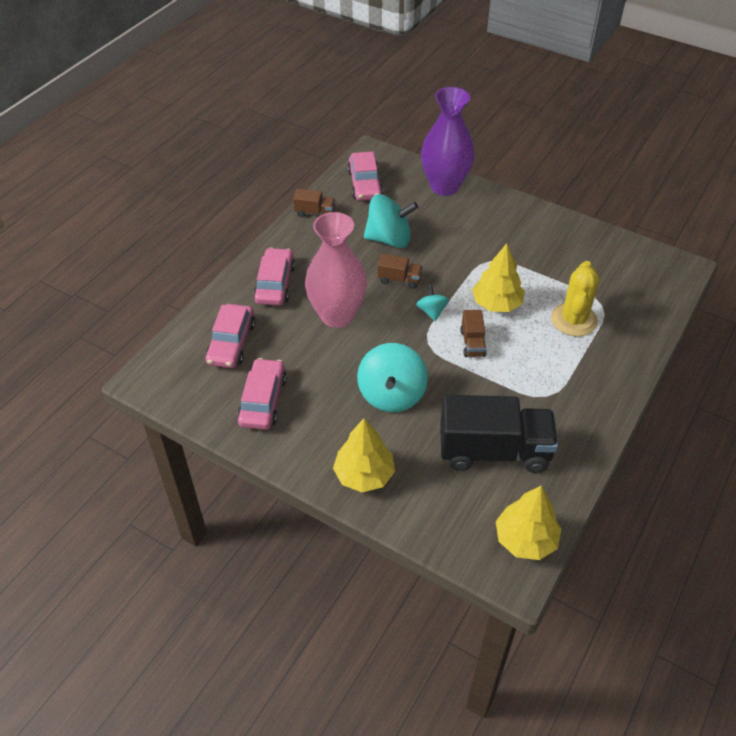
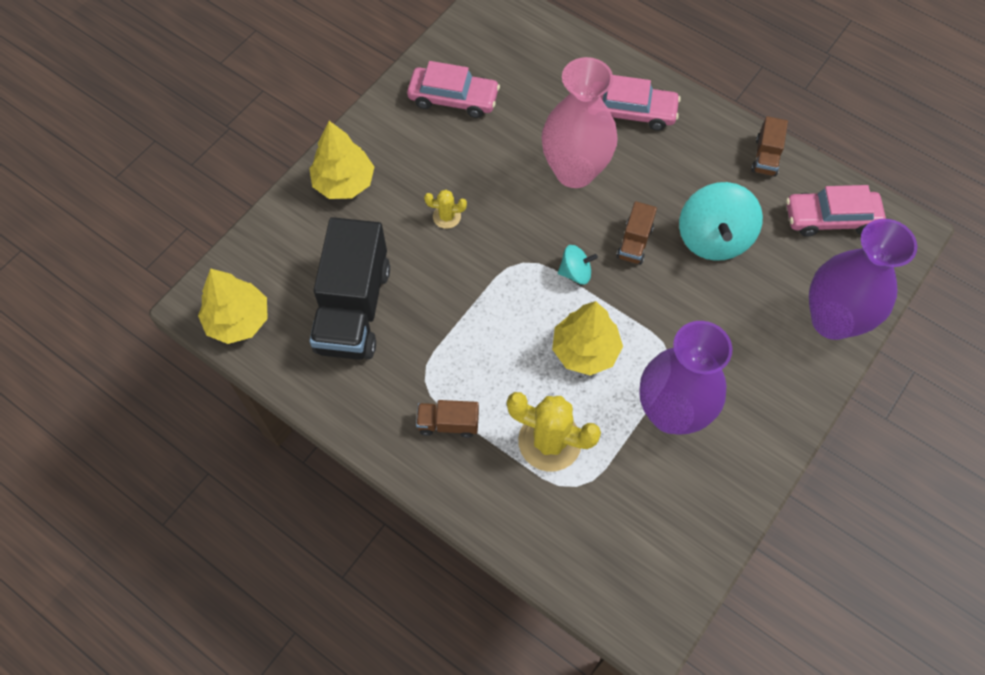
camera: 95 degrees right, 15 degrees up
(231, 343) = (539, 71): pink car -> none
(391, 395) = (446, 217): turquoise spinning top -> yellow cactus
(472, 343) = (518, 311): brown truck -> brown truck (448, 424)
(533, 259) = (671, 413): none -> purple vase

